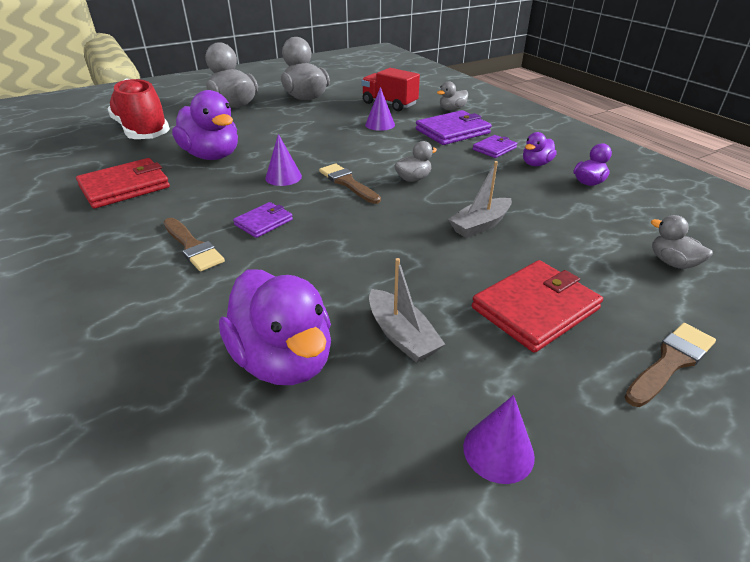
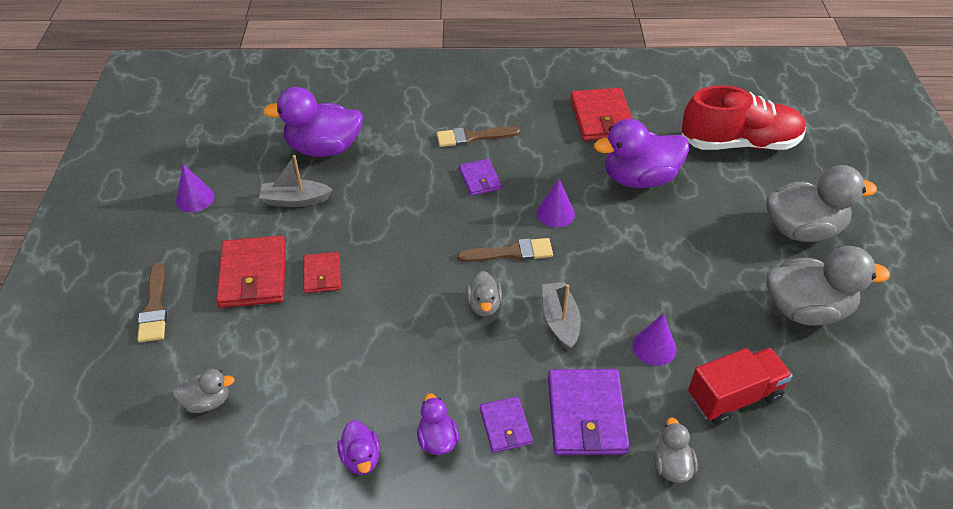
camera: 120 degrees right, 10 degrees up
(478, 263) = (322, 274): none -> red wallet
(480, 225) = (366, 307): grey boat -> grey boat (560, 321)

